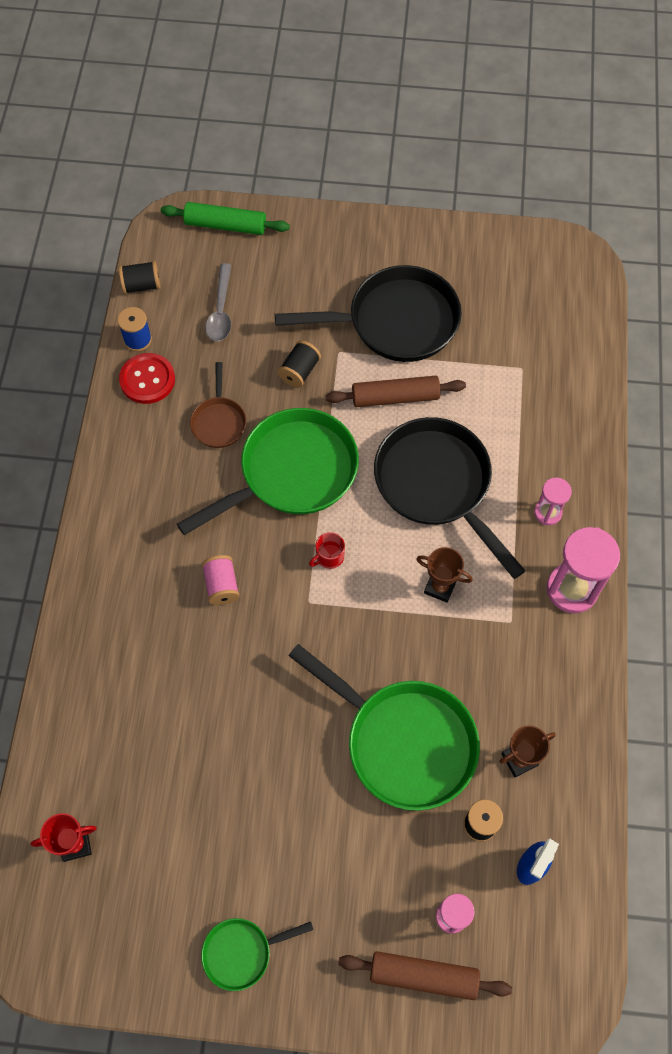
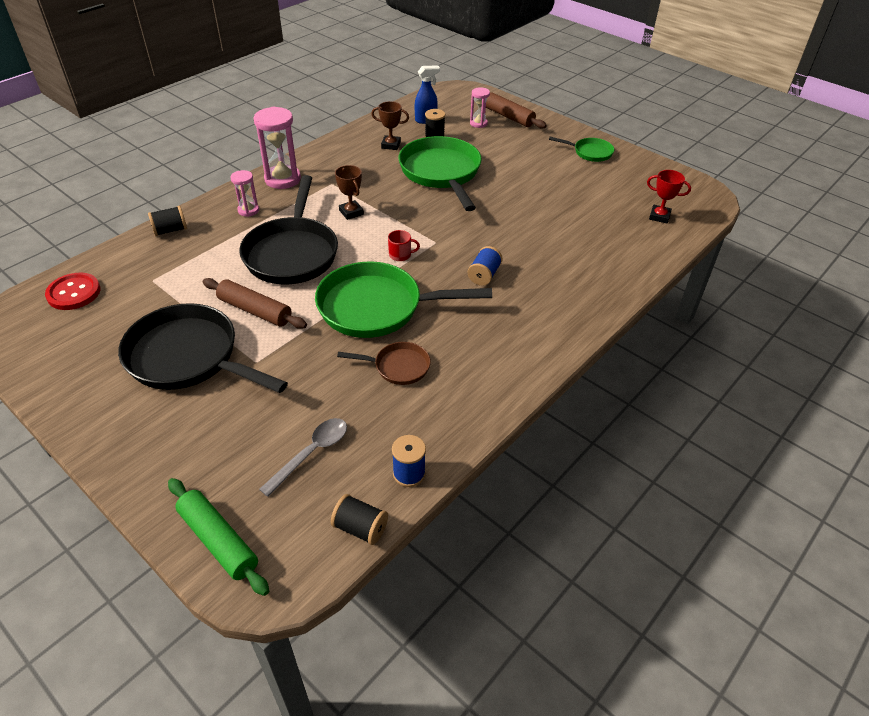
camera: 145 degrees left, 20 degrees down
(147, 379) = (429, 432): red button -> red button (74, 293)
(219, 421) = (398, 367): brown pan -> brown pan turned 60 degrees clockwise
(222, 585) = (484, 275): pink spool -> blue spool
(299, 371) = (300, 366): black spool -> black spool (170, 230)

